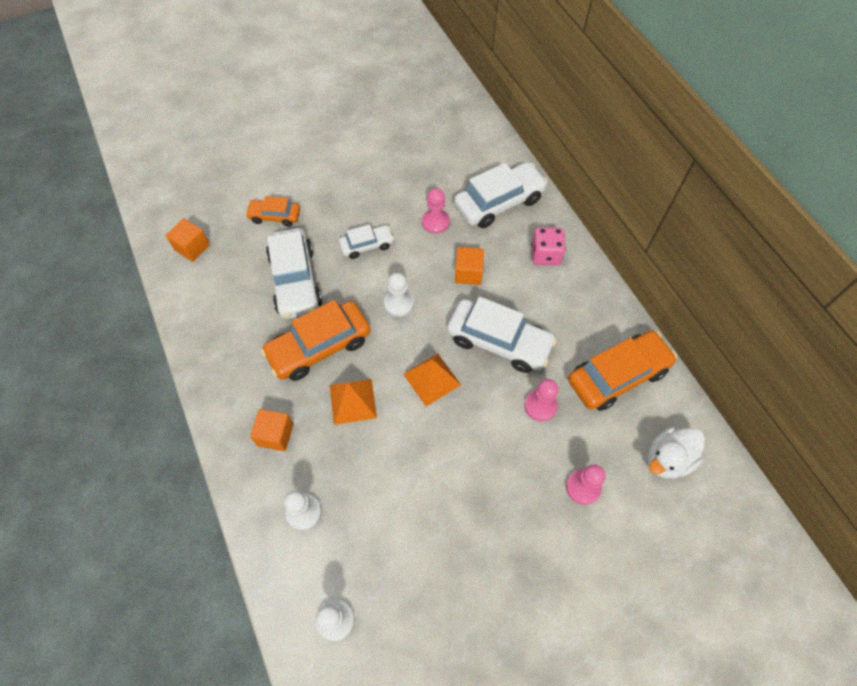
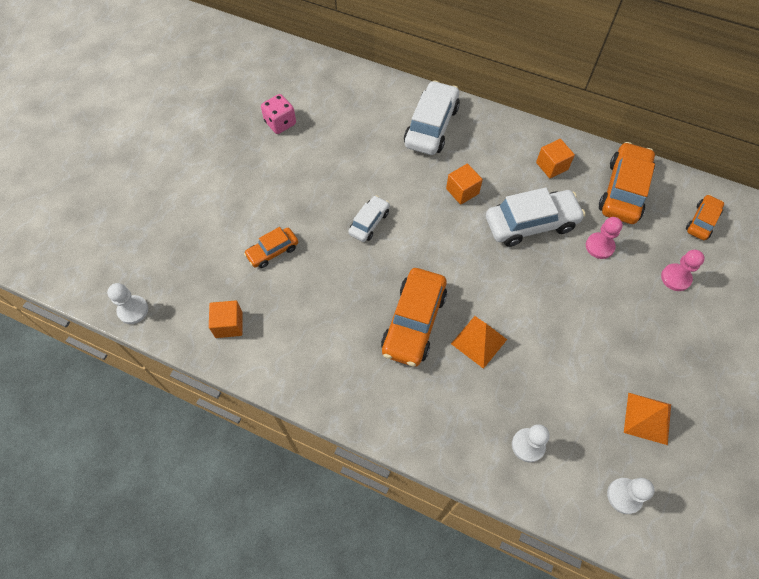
camera: 40 degrees left, 0 degrees up
(275, 435) = (450, 410): orange cube -> orange cube (552, 166)
(295, 281) = (343, 288): white car -> none
(399, 303) = (437, 248): white pawn -> white pawn (133, 310)
(432, 379) = (515, 283): orange pyramid -> orange pyramid (647, 418)
(435, 222) = (401, 170): pink pawn -> none
(545, 255) = (499, 142): pink dice -> pink dice (280, 123)
(667, 459) = (702, 221): white duck -> orange car

